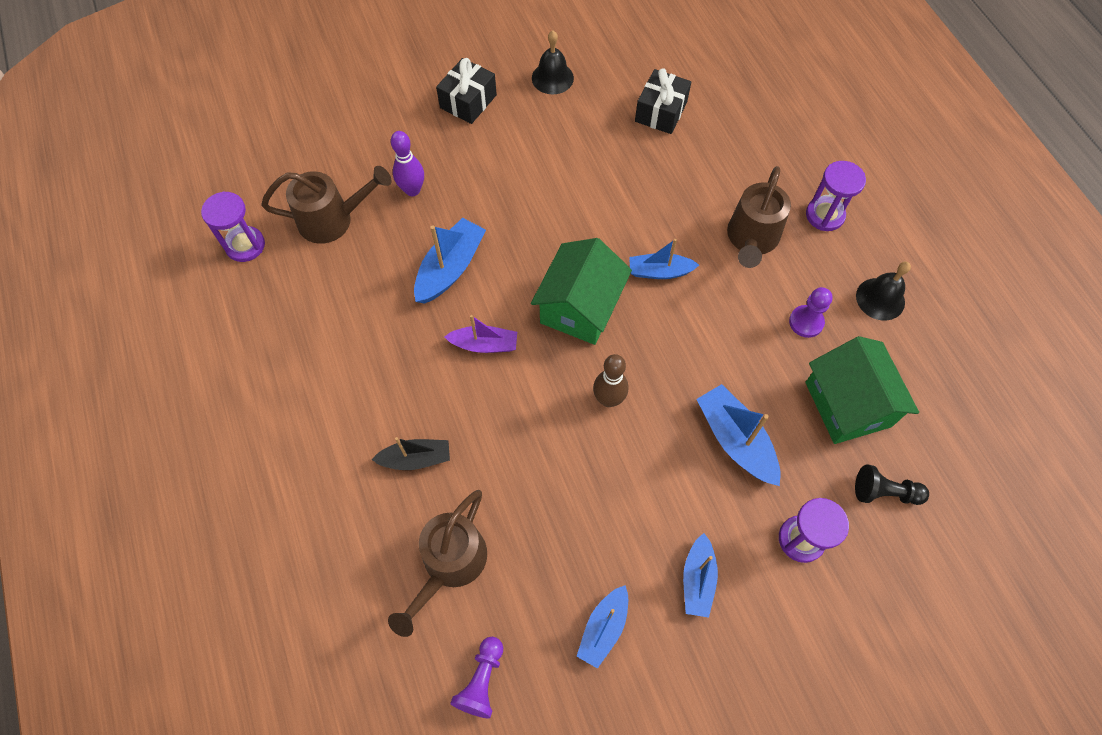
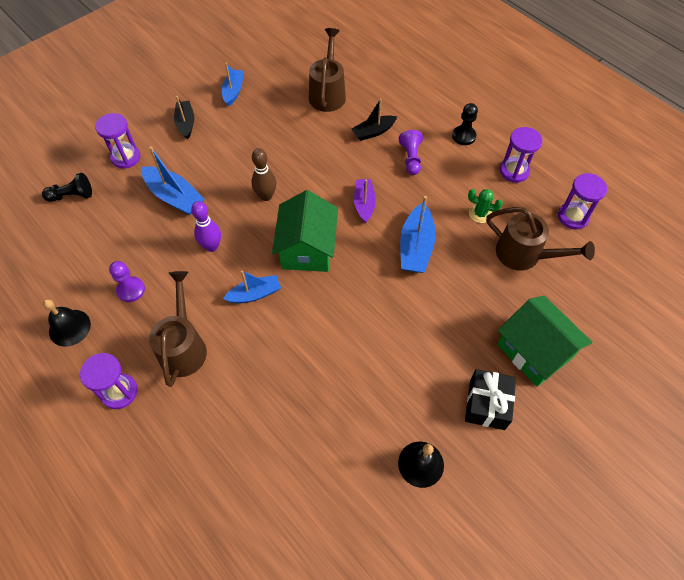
camera: 160 degrees right, 5 degrees down
(267, 328) = (514, 171): none -> purple hourglass
(293, 406) = (464, 136): none -> black pawn
(334, 220) = (525, 255): brown watering can -> brown watering can turned 120 degrees counterclockwise
(349, 284) = (480, 214): none -> green cactus
(412, 190) = (481, 299): purple bowling pin -> purple bowling pin (212, 246)
(482, 680) = (289, 58): purple pawn -> purple pawn (411, 158)
(484, 344) = (364, 204): purple boat -> purple boat turned 105 degrees clockwise
(661, 112) = (297, 458): black gift -> none
(697, 579) = (186, 123): blue boat -> black boat
(847, 404) = (97, 241): green house -> green house (534, 351)

